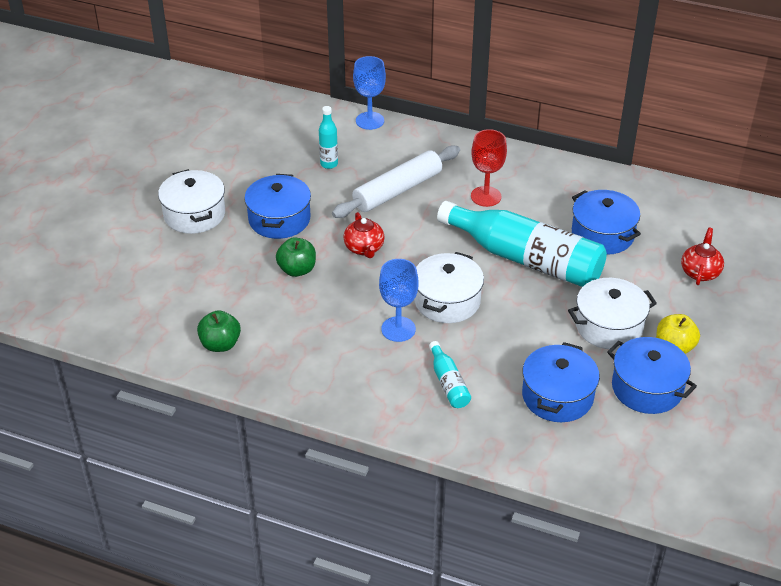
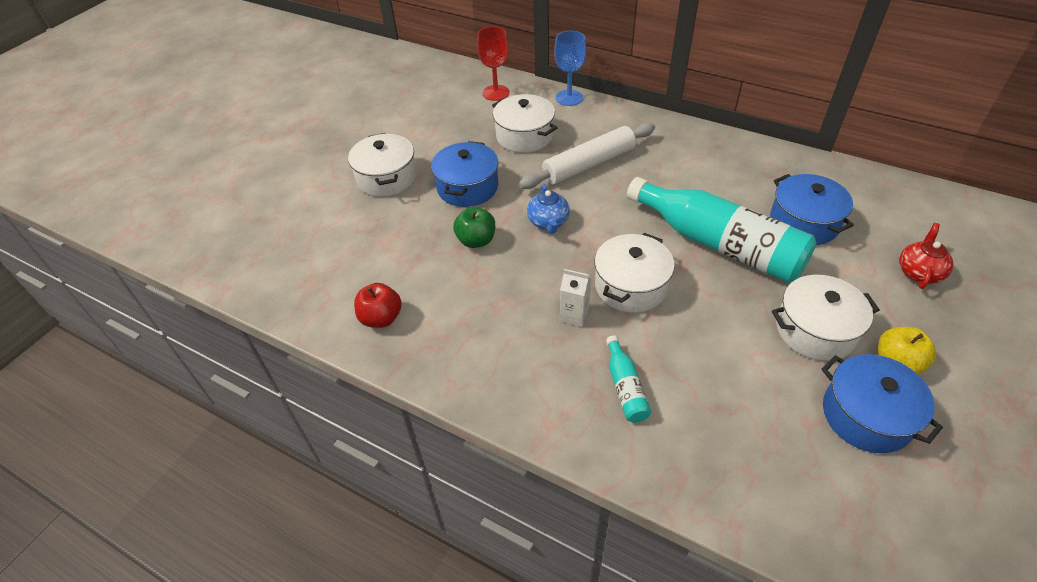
camera: 10 degrees right, 5 degrees up
(220, 344) = (381, 318): green apple -> red apple
(329, 164) = (524, 136): turquoise bottle -> white pot
(364, 248) = (548, 222): red teapot -> blue teapot
(398, 329) = (574, 315): blue goblet -> white carton
(486, 196) = (678, 175): red goblet -> red goblet (496, 93)
(557, 396) = (755, 416): blue pot -> none

